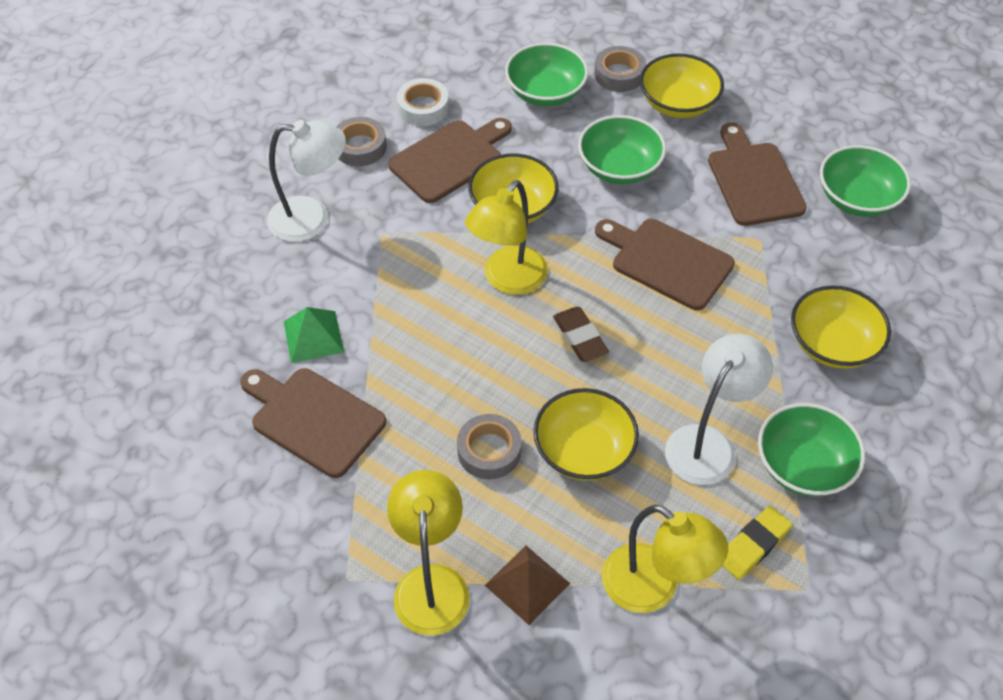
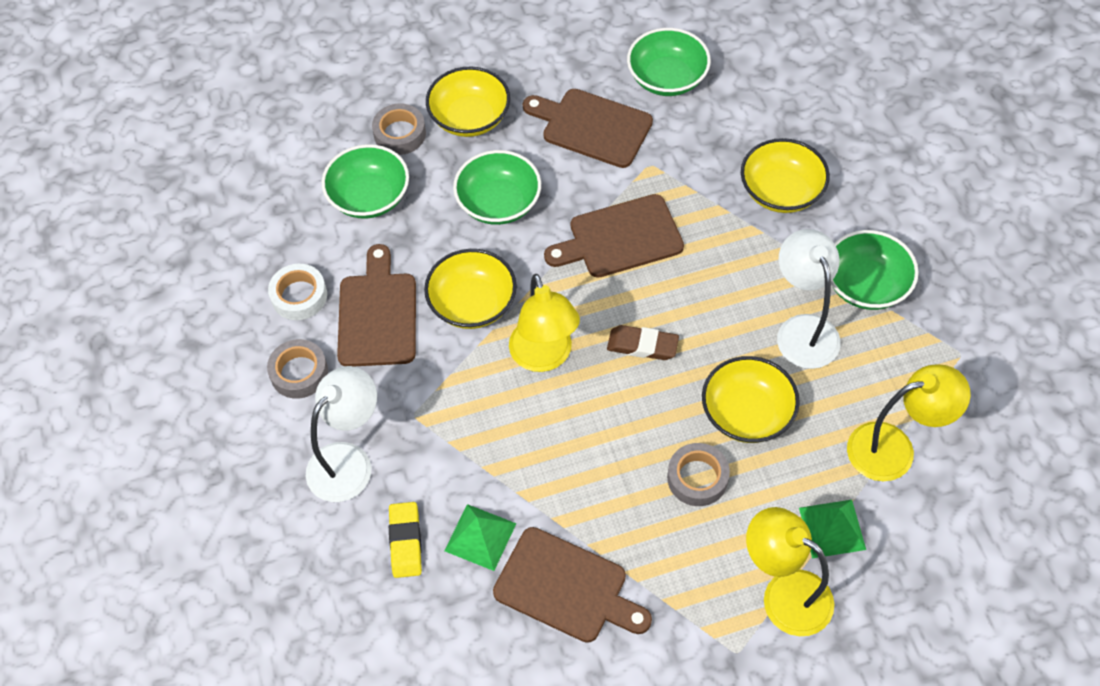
camera: 50 degrees left, 5 degrees up
(313, 419) = (566, 587): brown cutting board -> brown cutting board turned 135 degrees counterclockwise
(527, 584) = (832, 528): brown pyramid -> green pyramid
(753, 545) = (905, 362): yellow eraser -> yellow eraser (405, 542)

